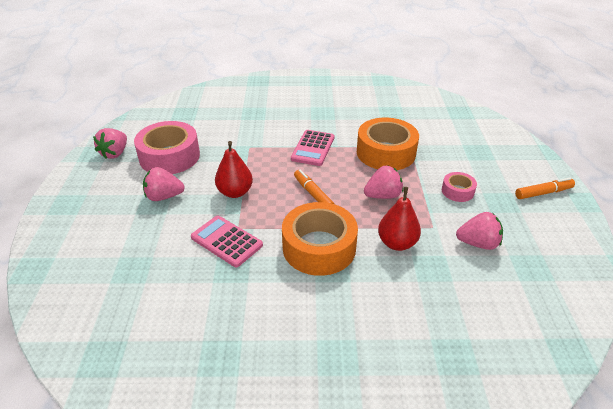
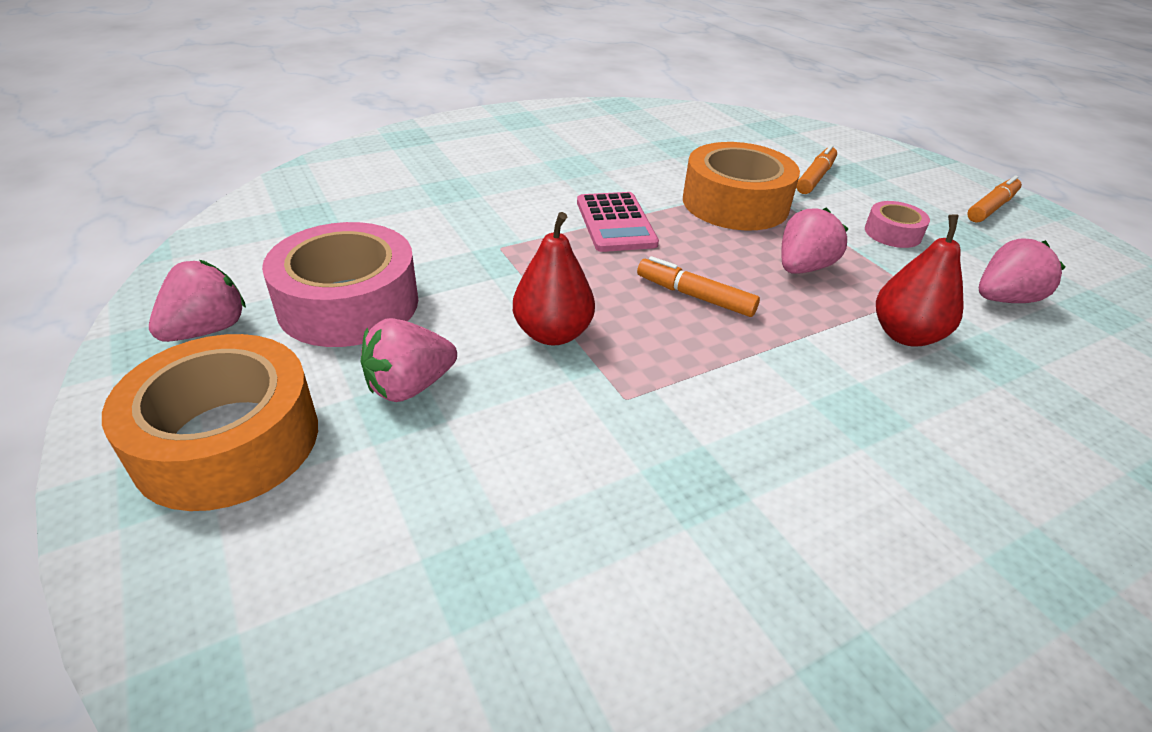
camera: 30 degrees left, 0 degrees up
(115, 153) = (207, 330): pink strawberry -> pink strawberry turned 135 degrees counterclockwise
(226, 241) = (630, 433): pink calculator -> none
(319, 247) = (802, 384): orange tape -> orange tape (228, 440)
(450, 148) = (815, 177): none -> orange marker

